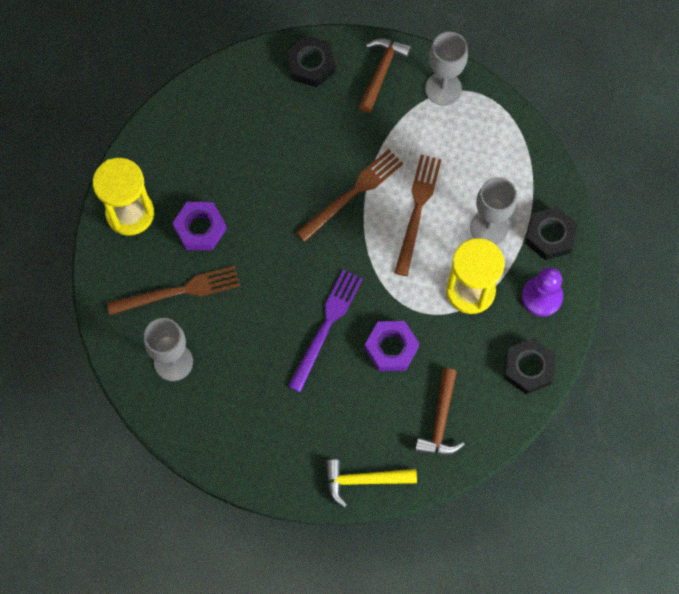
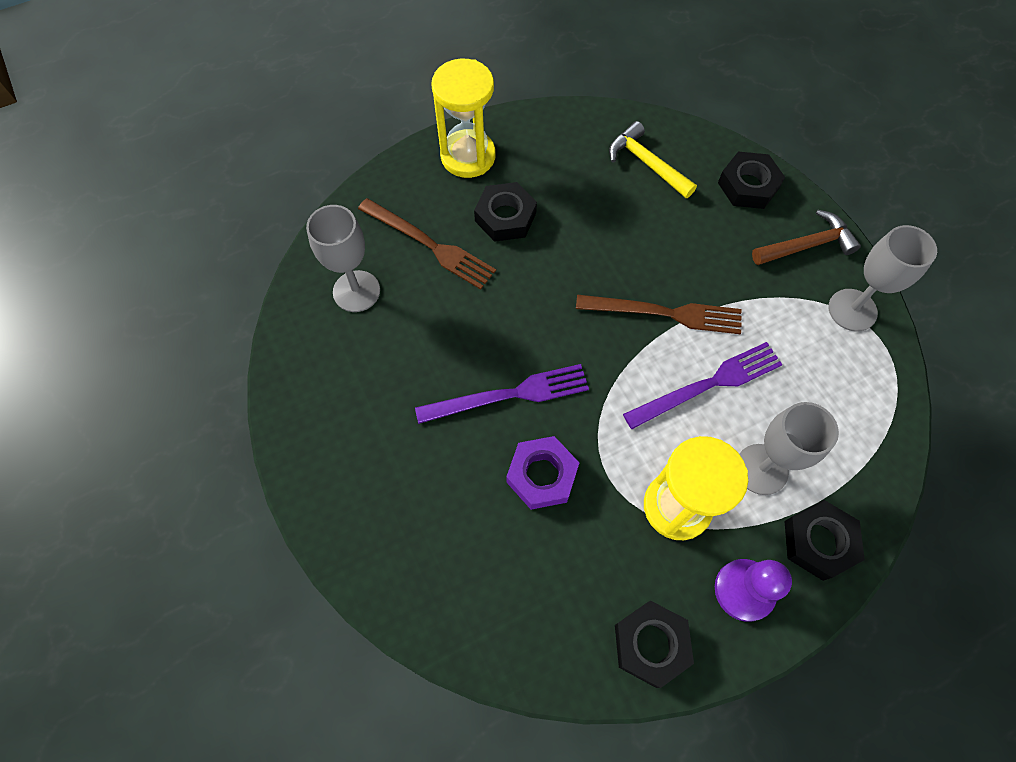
camera: 50 degrees right, 5 degrees down
(200, 228) = (505, 217): purple nut -> black nut
(364, 480) = (374, 564): yellow hammer -> yellow hammer (647, 163)
(417, 210) = (708, 384): brown fork -> purple fork
(440, 420) = (506, 593): brown hammer -> none

